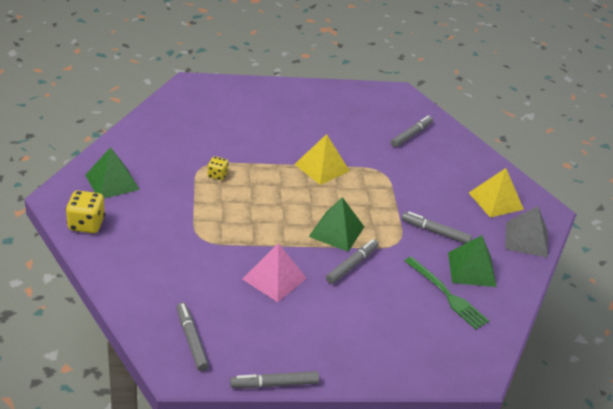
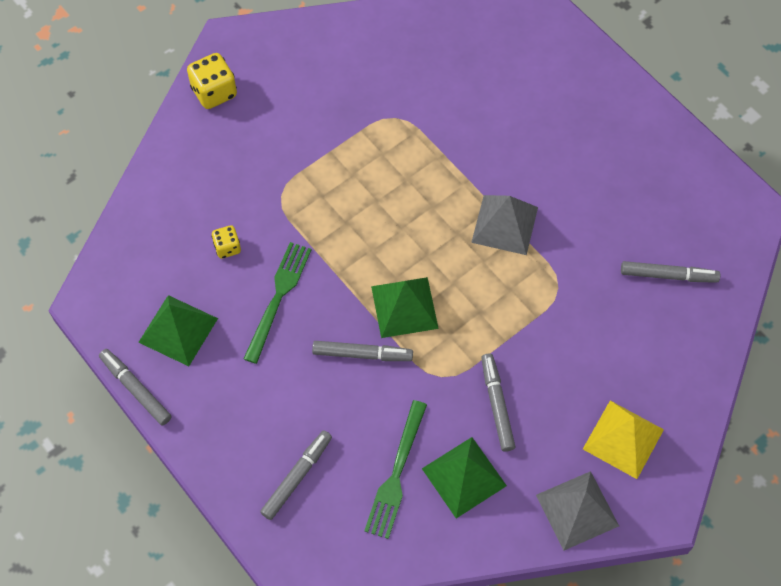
camera: 60 degrees right, 25 degrees up
(112, 182) = (293, 64): green pyramid -> green pyramid (178, 330)
(191, 340) = (136, 285): grey marker -> grey marker (297, 477)
(217, 175) = (392, 140): yellow dice -> yellow dice (227, 247)
(274, 278) = (278, 297): pink pyramid -> green fork
(322, 167) = (505, 224): yellow pyramid -> grey pyramid

